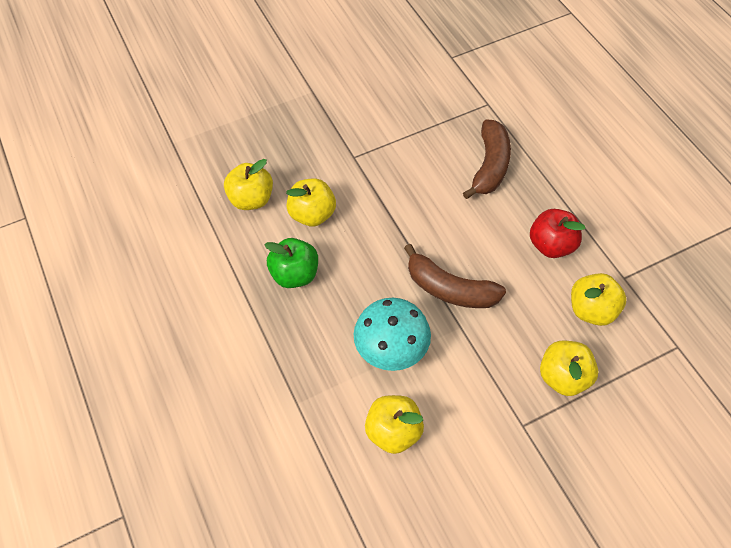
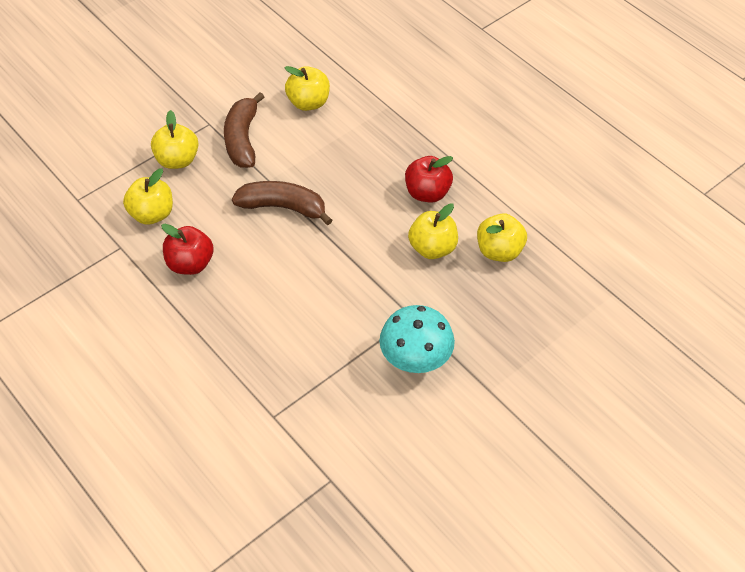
camera: 165 degrees right, 5 degrees down
(295, 274) = (427, 193): green apple -> red apple
(391, 350) = (324, 153): turquoise mushroom -> turquoise mushroom (415, 359)
(490, 166) = (261, 335): brown banana -> brown banana (242, 139)

